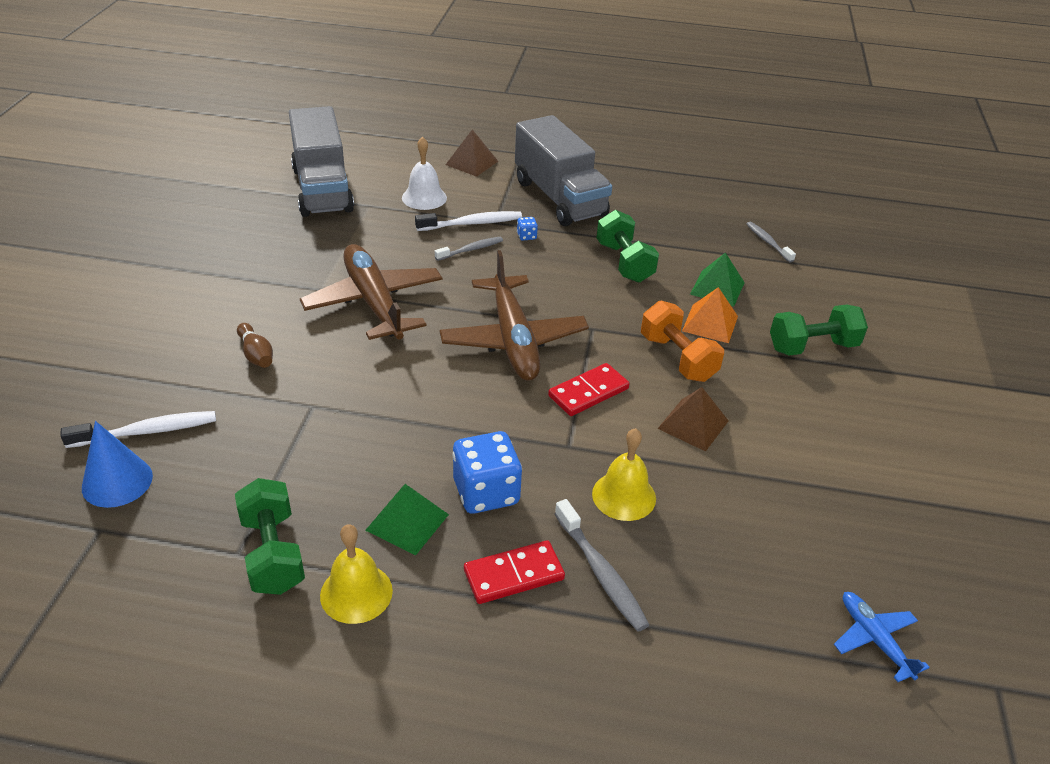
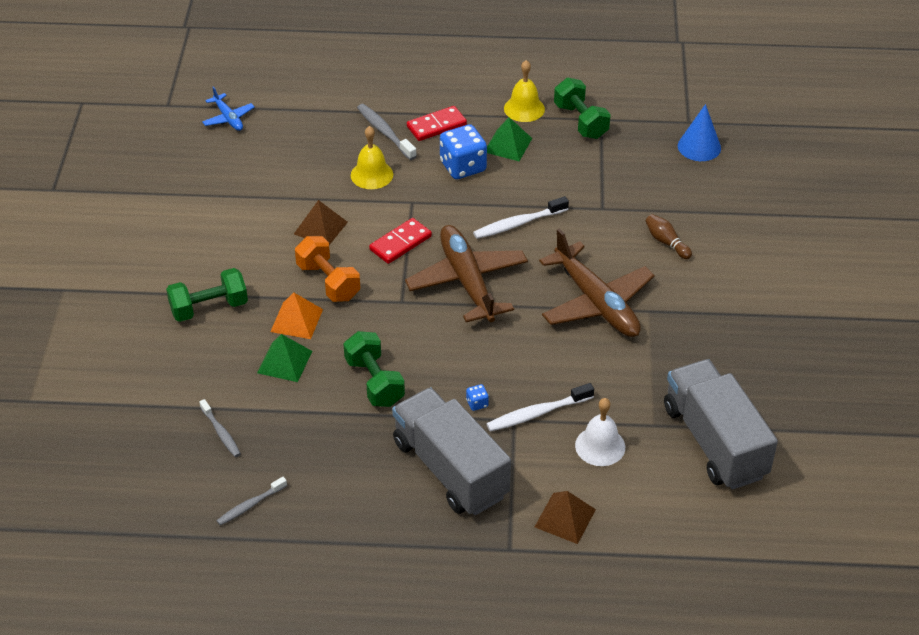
camera: 175 degrees right, 5 degrees up
(147, 431) = (704, 178): white toothbrush -> white toothbrush (518, 224)
(471, 249) = (528, 377): grey toothbrush -> grey toothbrush (250, 505)

